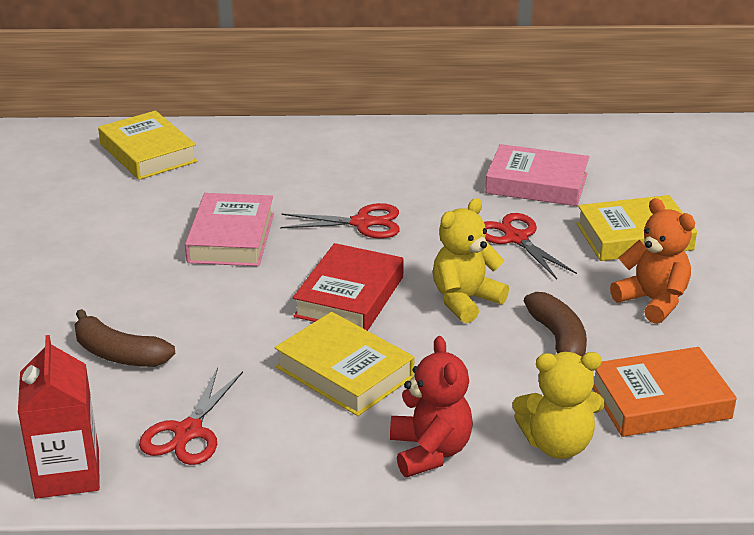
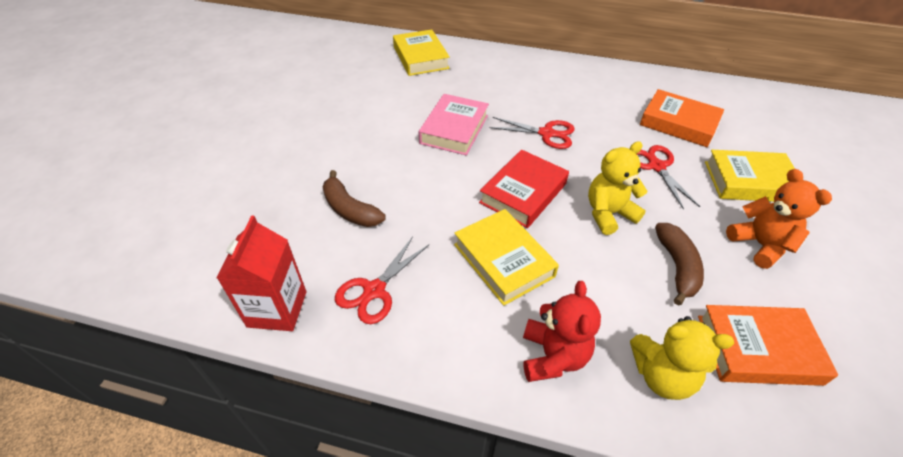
camera: 15 degrees right, 15 degrees up
(536, 183) = (678, 123): pink book -> orange book

